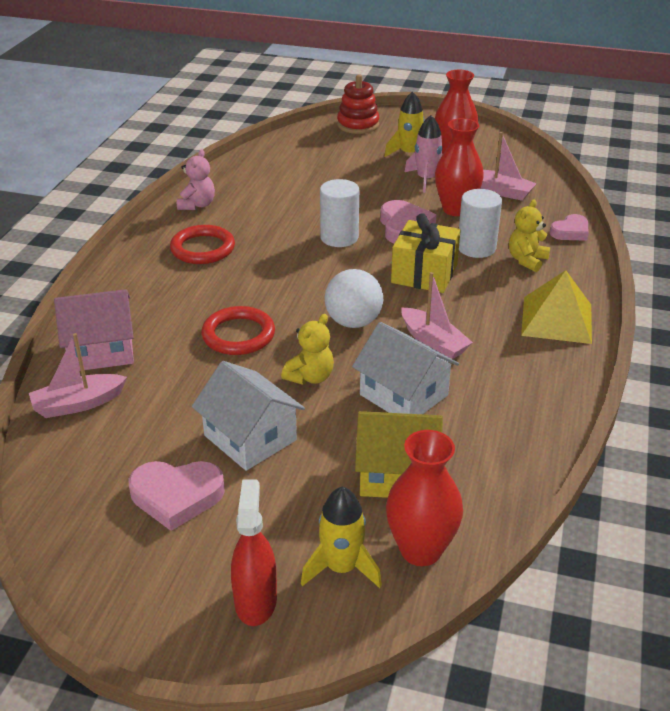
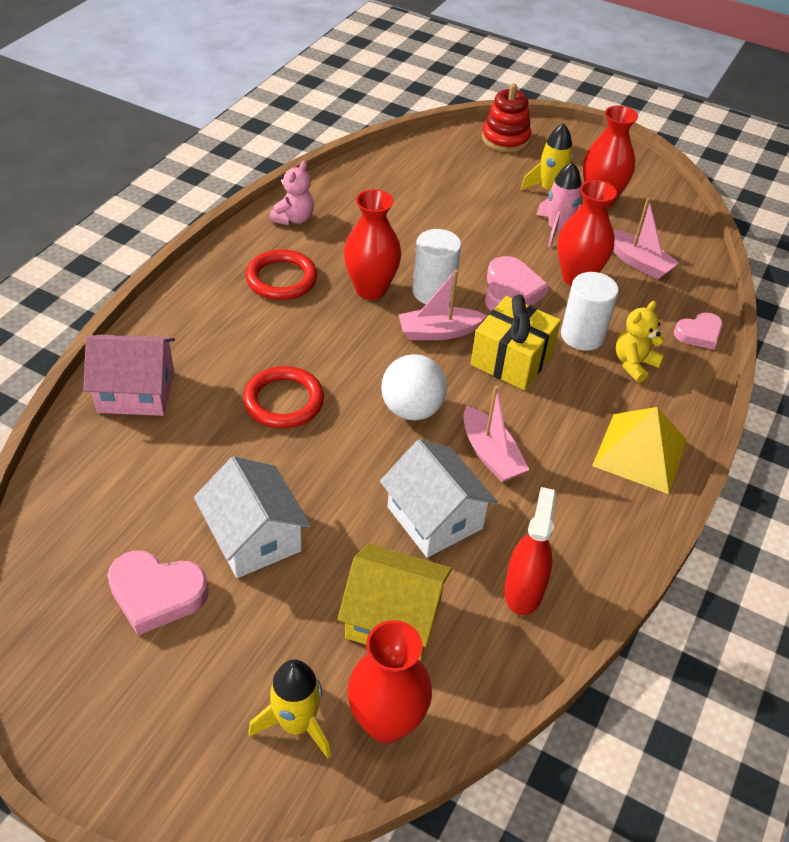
camera: 10 degrees right, 10 degrees up
(78, 404) = (93, 455): pink boat -> pink boat (438, 332)
(255, 601) = (196, 742): red spray bottle -> red spray bottle (523, 591)
(284, 244) = (371, 289): none -> red vase
(310, 377) = (342, 472): yellow teddy bear -> none

